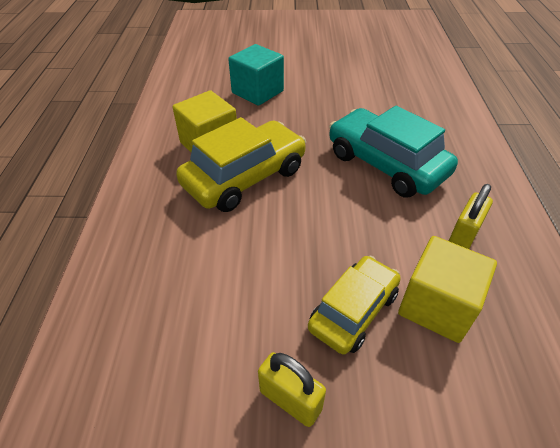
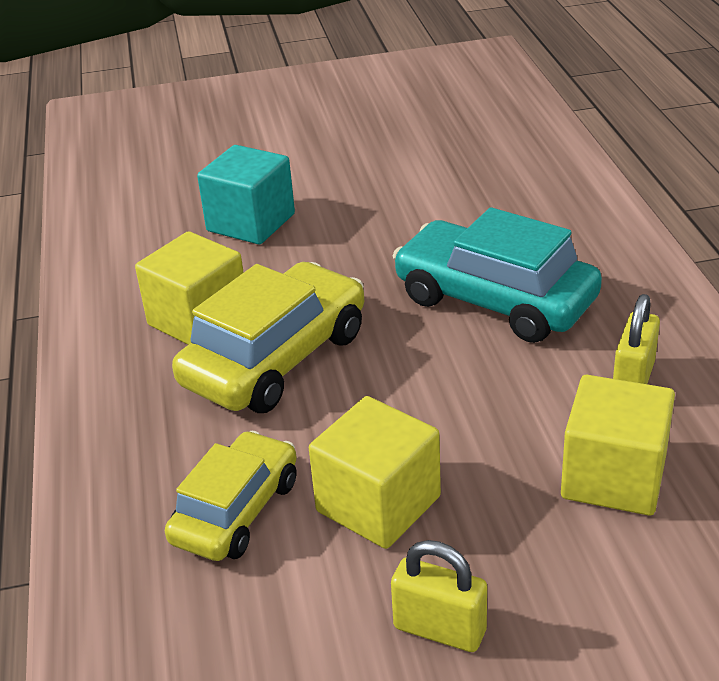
camera: 10 degrees left, 10 degrees down
(277, 290) = (378, 504): none -> yellow cube
(353, 311) = (497, 507): yellow car -> yellow car (236, 511)

